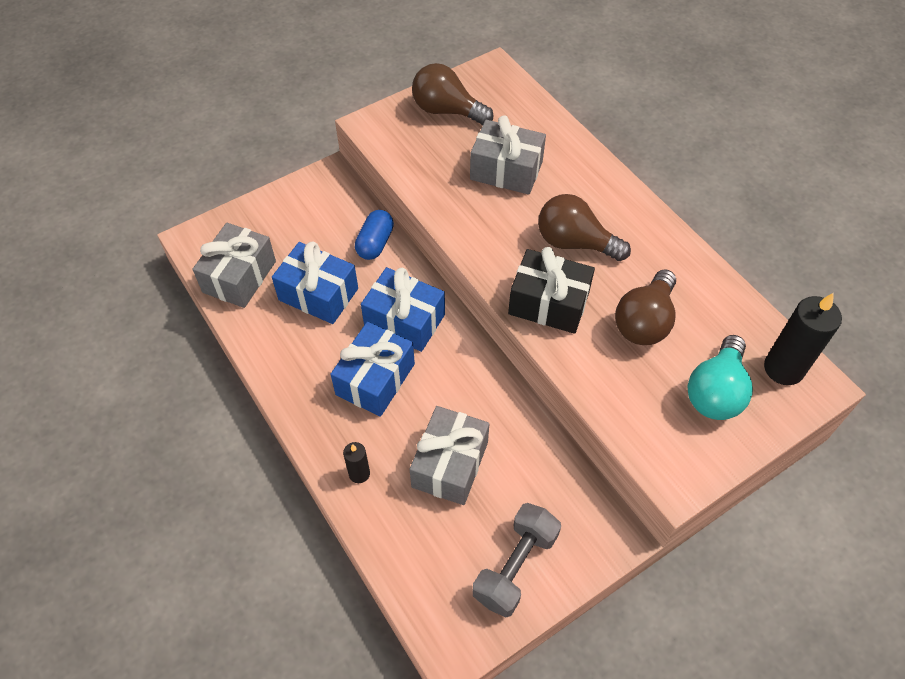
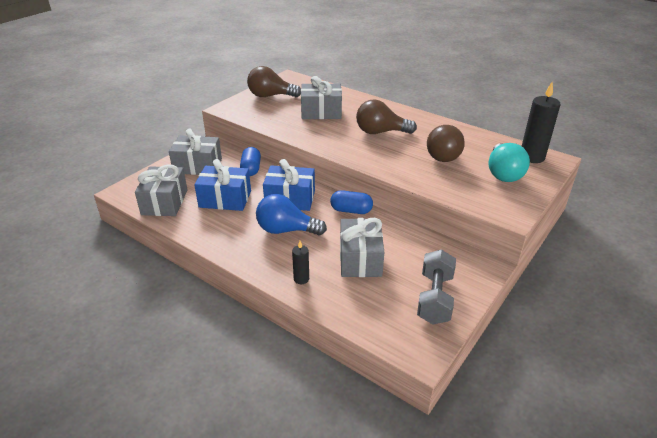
camera: 20 degrees left, 20 degrees down
(306, 216) = (198, 166): none -> grey gift
(375, 379) = (286, 230): blue gift -> blue light bulb
(478, 369) = (351, 210): none -> blue capsule
(548, 303) = (382, 158): black gift -> none

